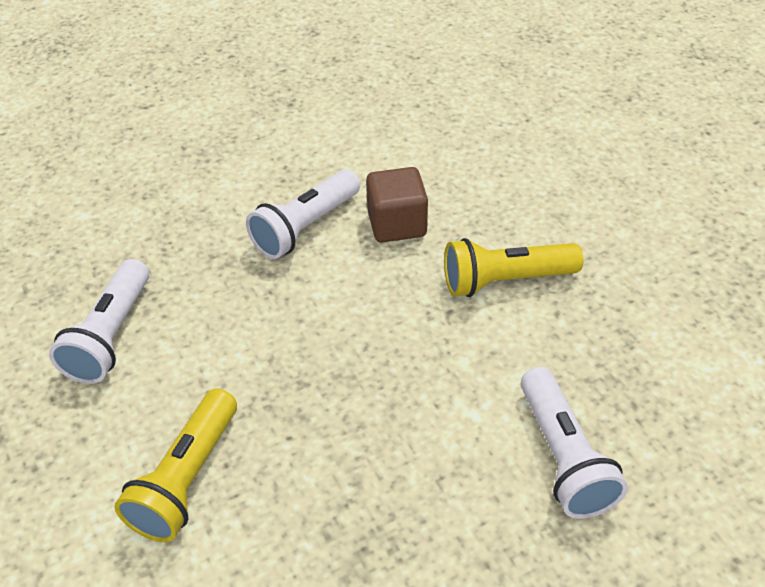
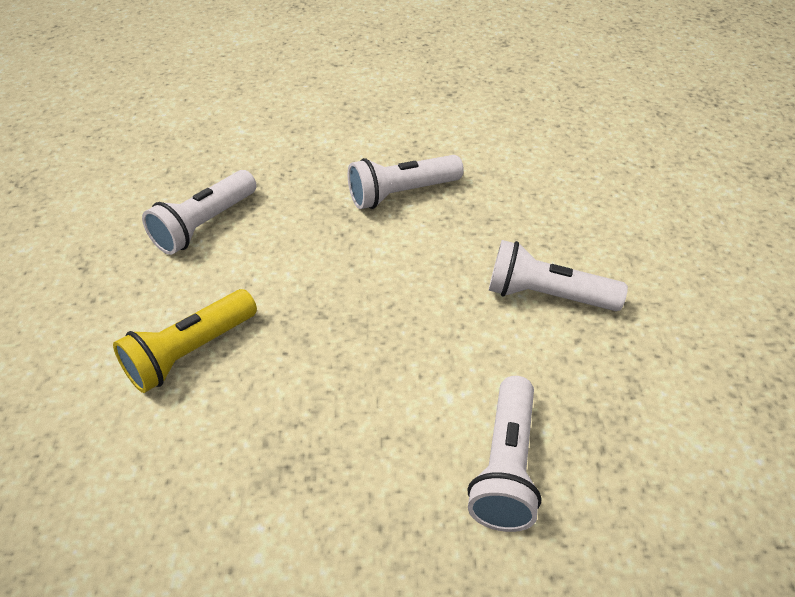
camera: 25 degrees right, 0 degrees up
(397, 224) = (479, 216): brown cube -> none
(505, 281) = (546, 295): yellow flashlight -> white flashlight

